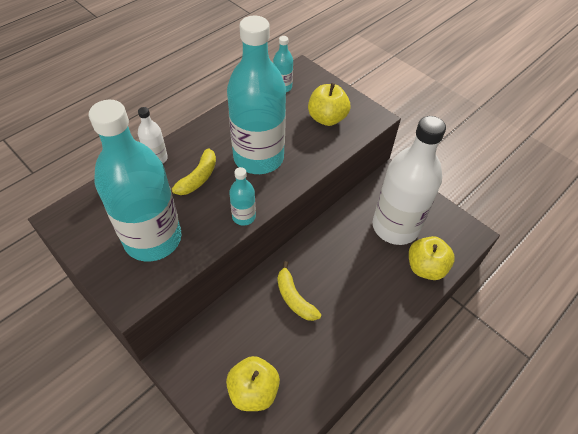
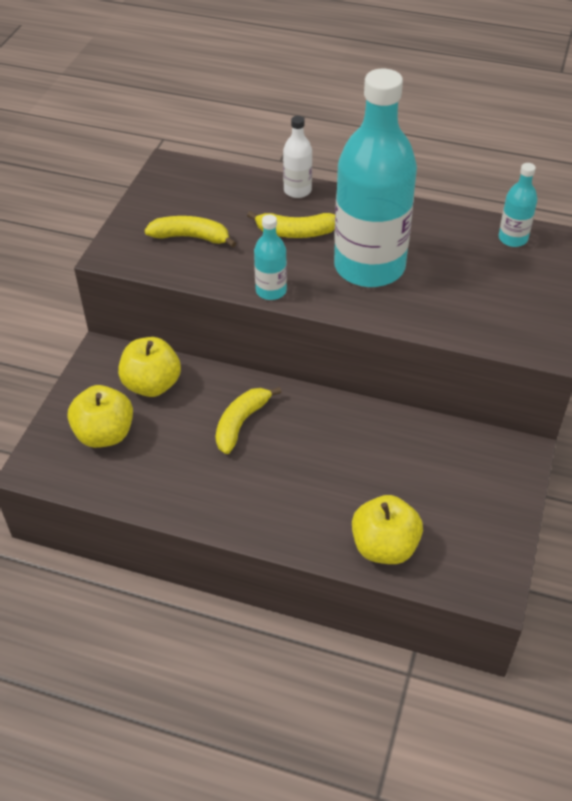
camera: 65 degrees right, 5 degrees down
(153, 239) = (191, 237): turquoise bottle -> yellow banana
(327, 118) = (496, 301): yellow apple -> yellow apple (152, 384)
(395, 227) = (429, 488): white bottle -> none

